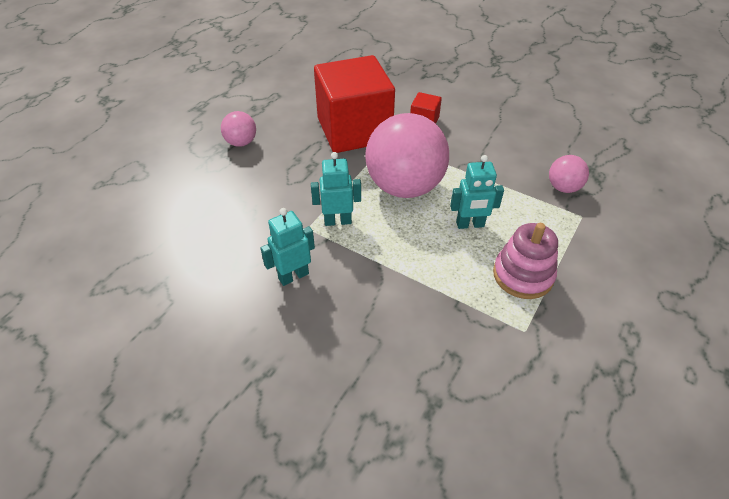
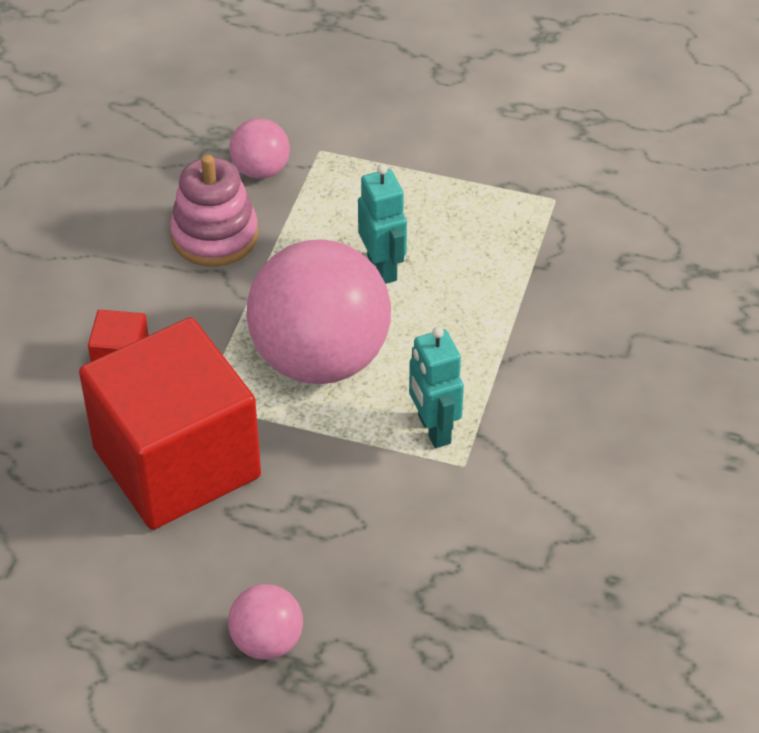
camera: 105 degrees left, 0 degrees up
(293, 276) = (569, 456): turquoise robot -> none
(523, 275) = (462, 205): pink stacking toy -> pink stacking toy (215, 236)

